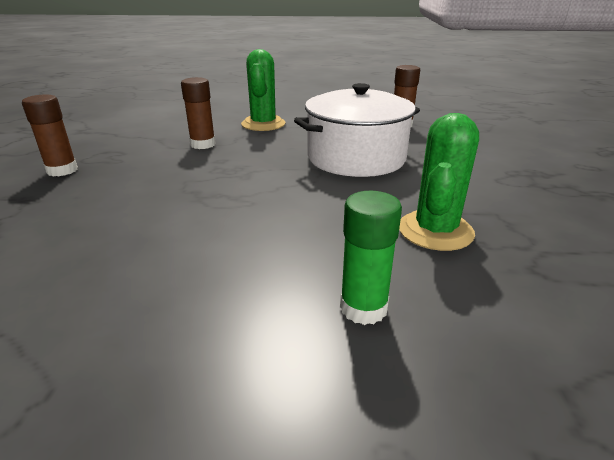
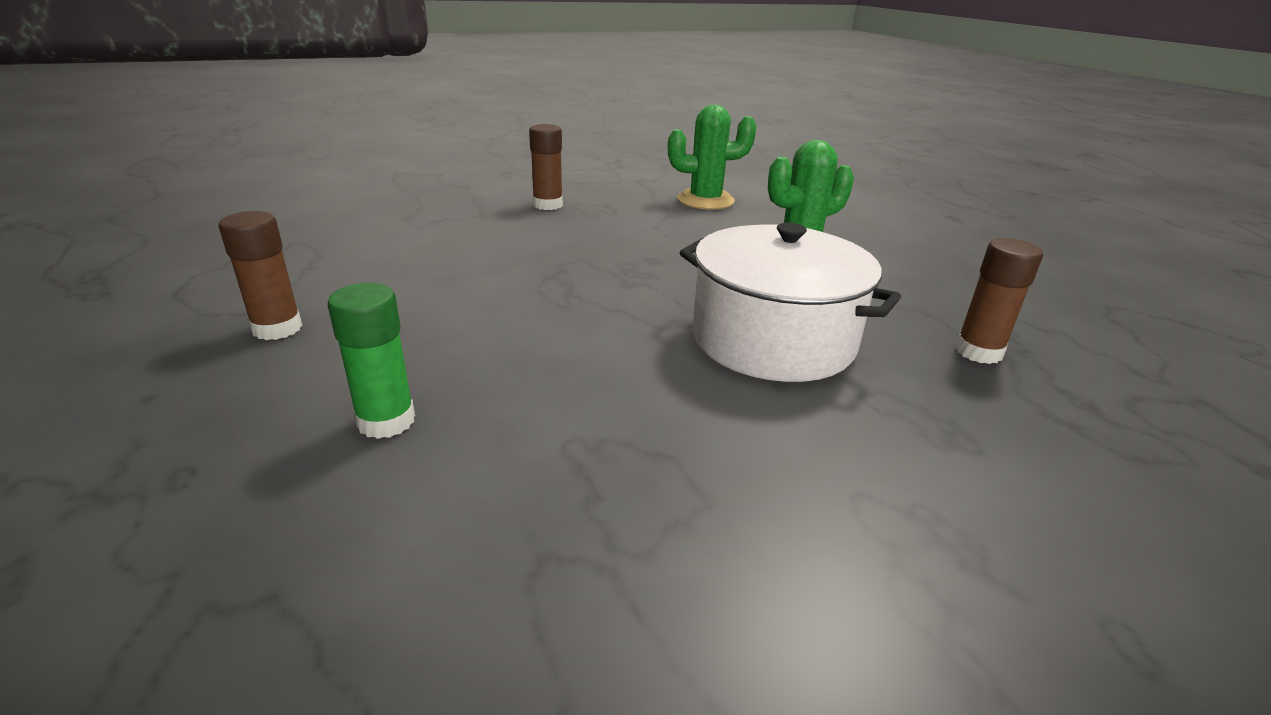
camera: 60 degrees right, 0 degrees up
(203, 144) = (683, 239): brown glue stick -> brown glue stick (277, 328)
(435, 231) = (597, 446): green cactus -> green cactus (705, 200)

